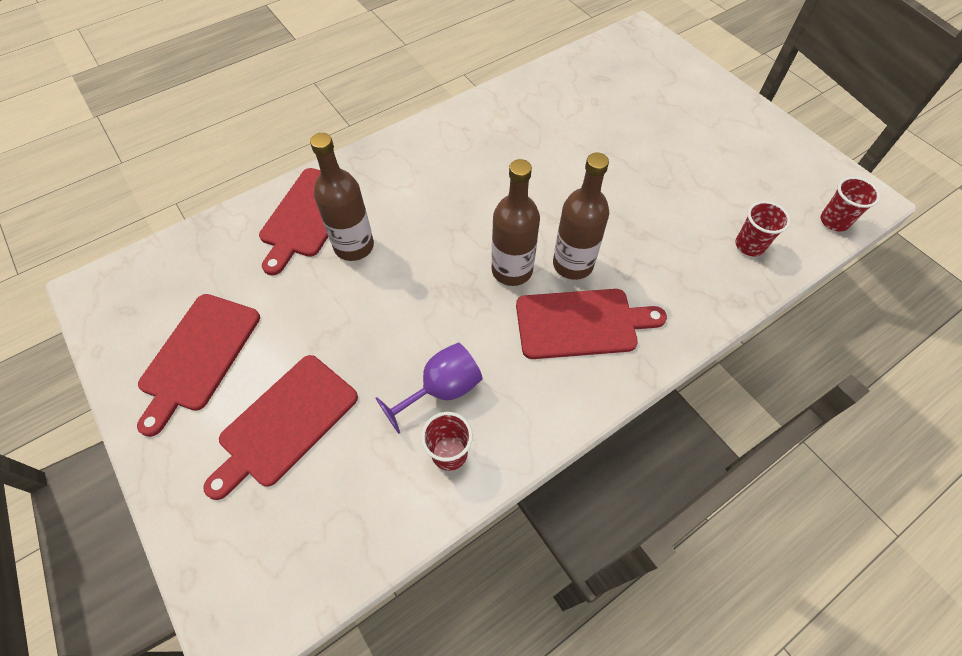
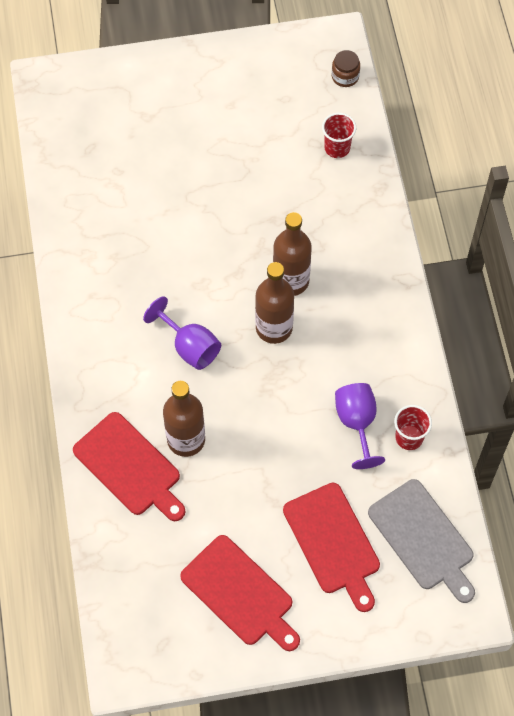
camera: 65 degrees left, 5 degrees up
(322, 524) = (423, 538): none -> grey cutting board
(453, 212) = (189, 346): none -> purple goblet
(581, 323) = (347, 302): red cutting board -> none
(834, 221) = (345, 76): red cup -> brown jar

